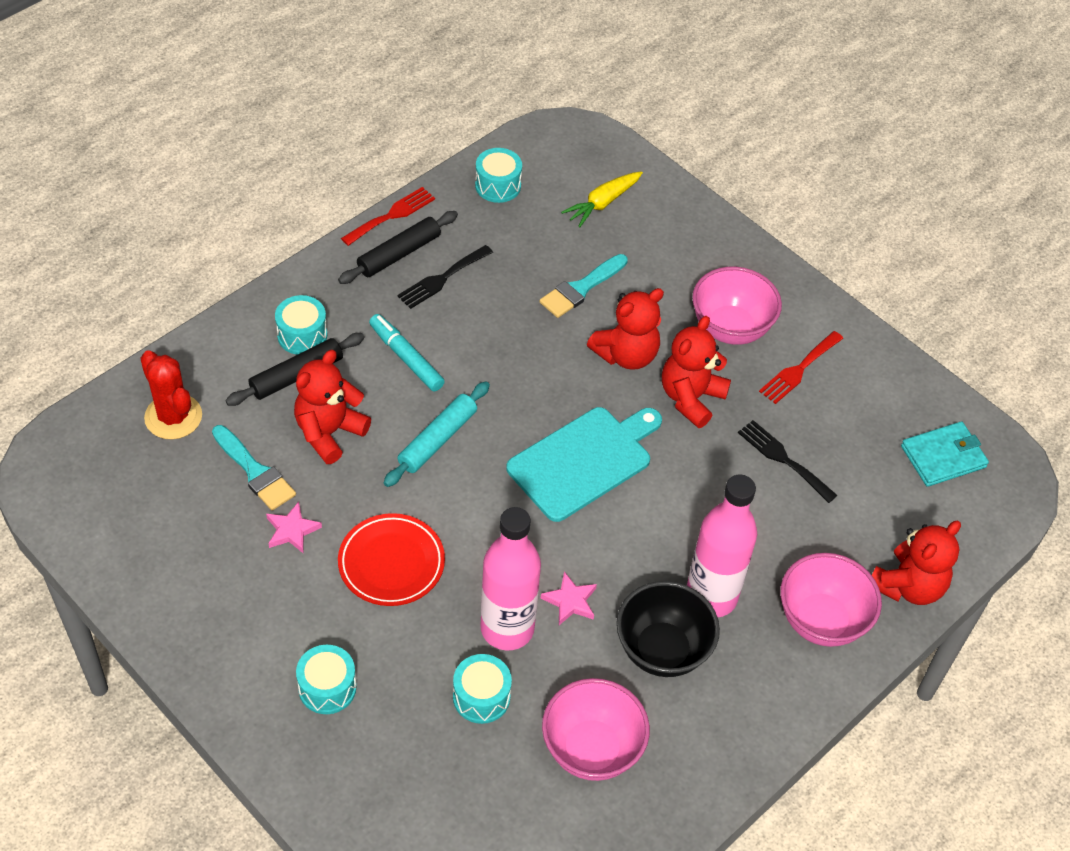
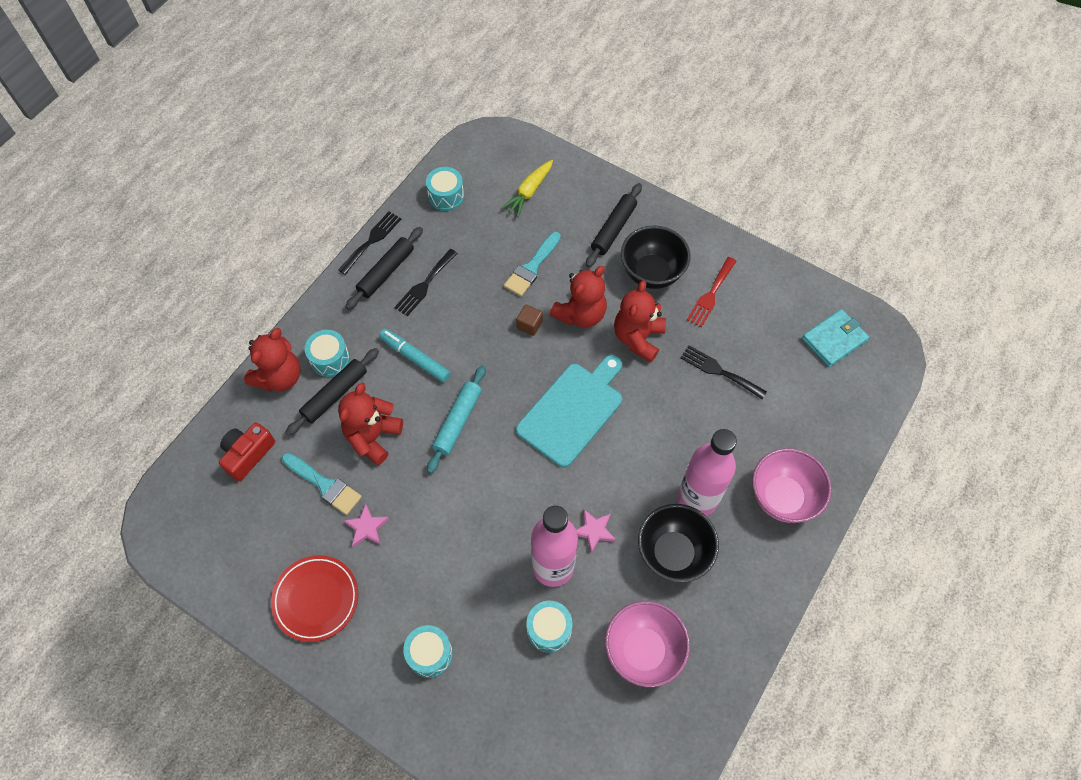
camera: 10 degrees left, 10 degrees up
(173, 417) = (248, 454): red cactus -> red camera
(391, 215) = (372, 240): red fork -> black fork
(391, 563) = (450, 535): red plate -> red plate (316, 599)
(558, 352) = (529, 325): none -> brown cube
(696, 268) = (613, 229): none -> black rolling pin
(730, 328) = (651, 273): pink bowl -> black bowl
(908, 586) = (837, 452): red teddy bear -> red teddy bear (279, 377)

